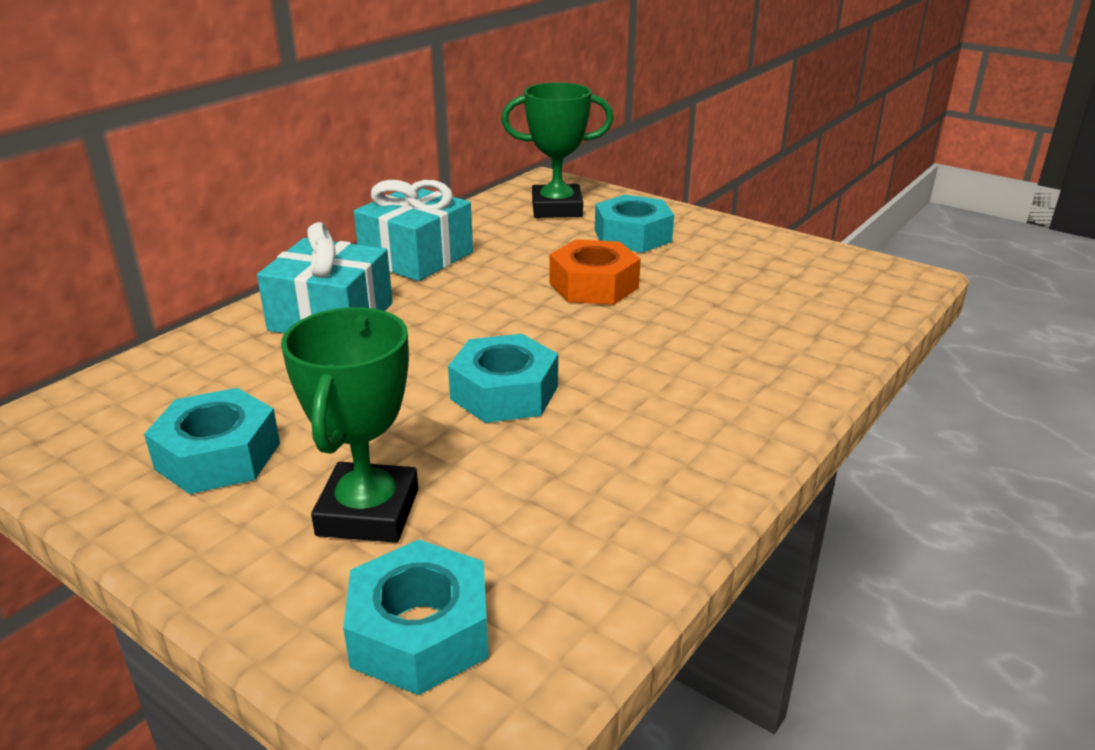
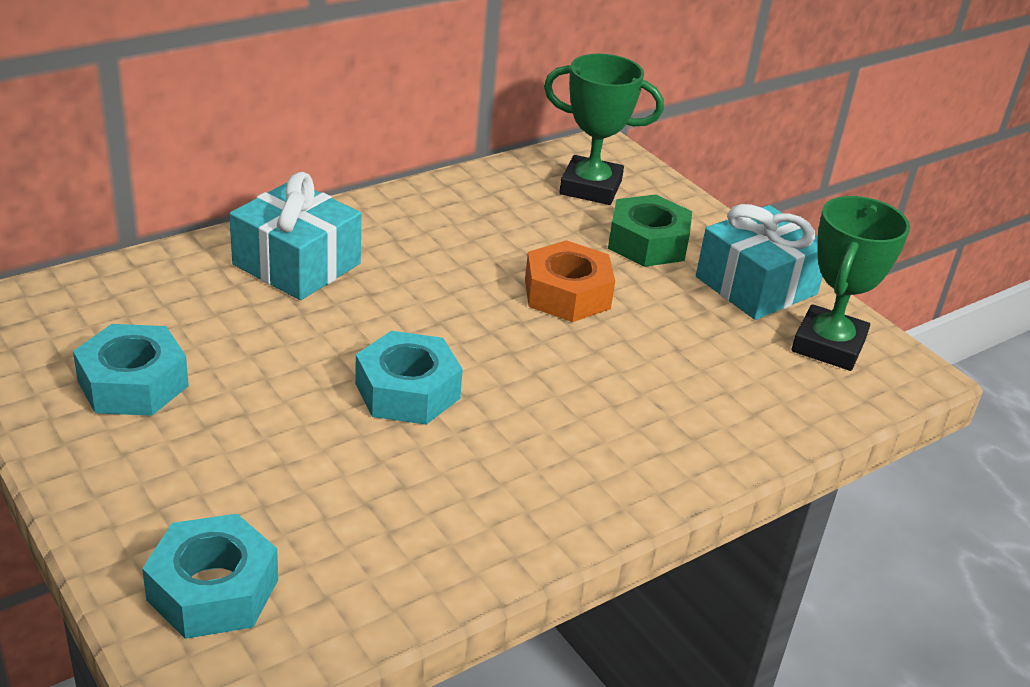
camera: 15 degrees right, 5 degrees up
(368, 512) = (227, 473): green trophy -> green trophy (828, 345)
(416, 257) = (413, 214): turquoise gift -> turquoise gift (756, 285)
(632, 236) = (647, 243): turquoise nut -> green nut

